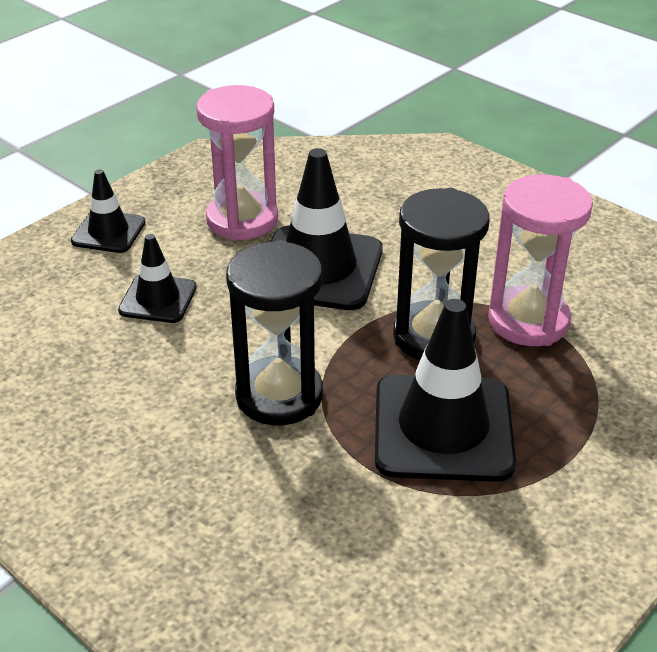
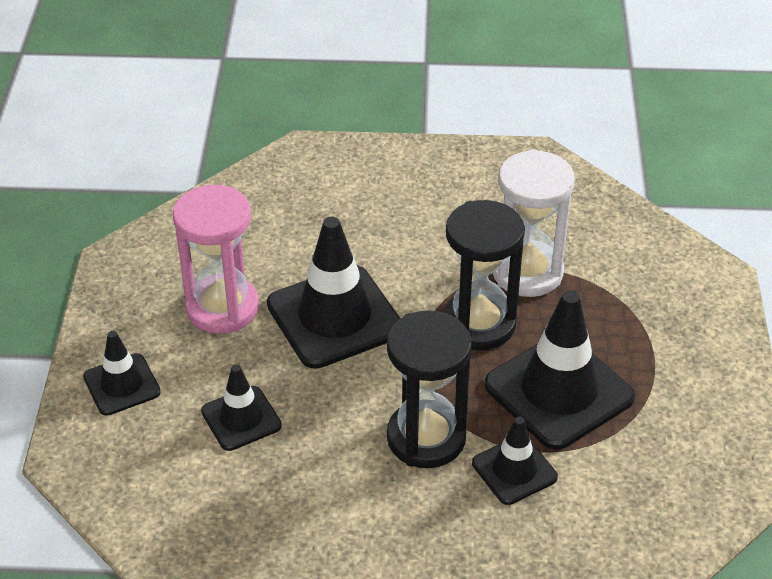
camera: 40 degrees left, 5 degrees up
(322, 466) = (514, 470): none -> black traffic cone
(528, 321) = (527, 272): pink hourglass -> white hourglass

